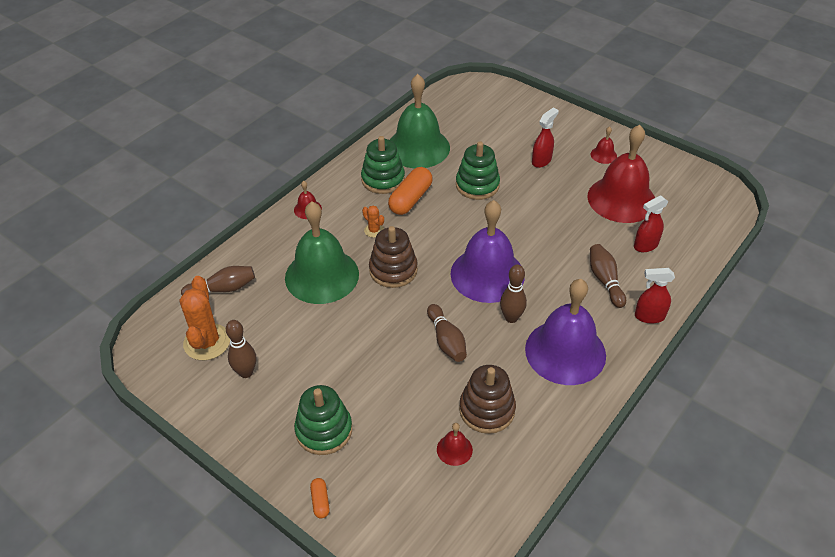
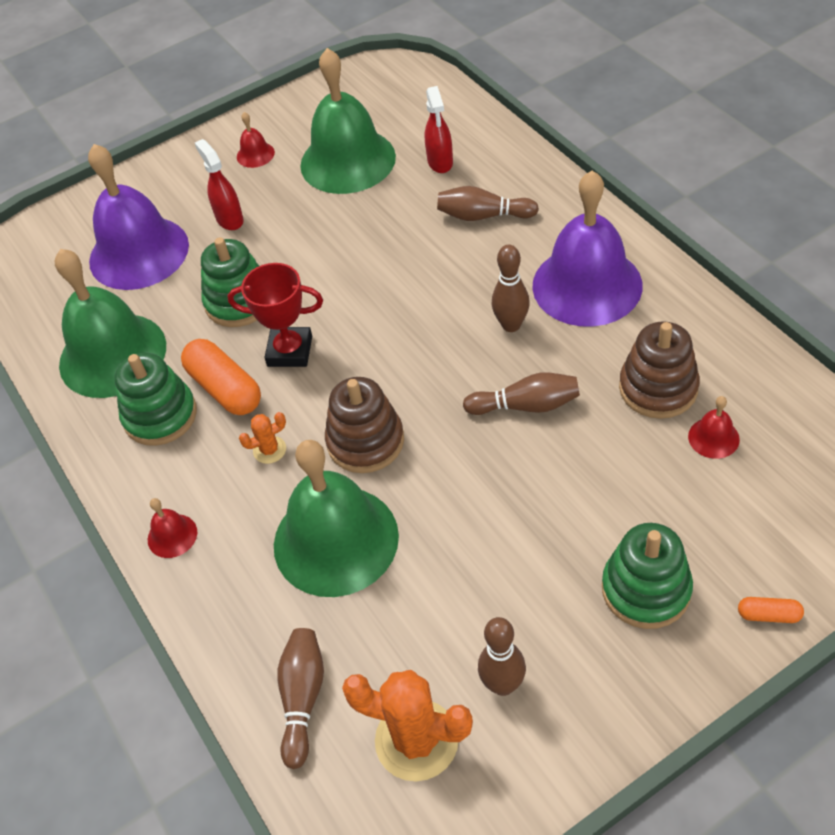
camera: 65 degrees left, 5 degrees up
(448, 218) = (290, 351): none -> red trophy
(487, 274) = (422, 332): purple bell -> purple bell (139, 252)
(621, 199) = (348, 161): red bell -> green bell
(649, 316) = (557, 193): red spray bottle -> none

